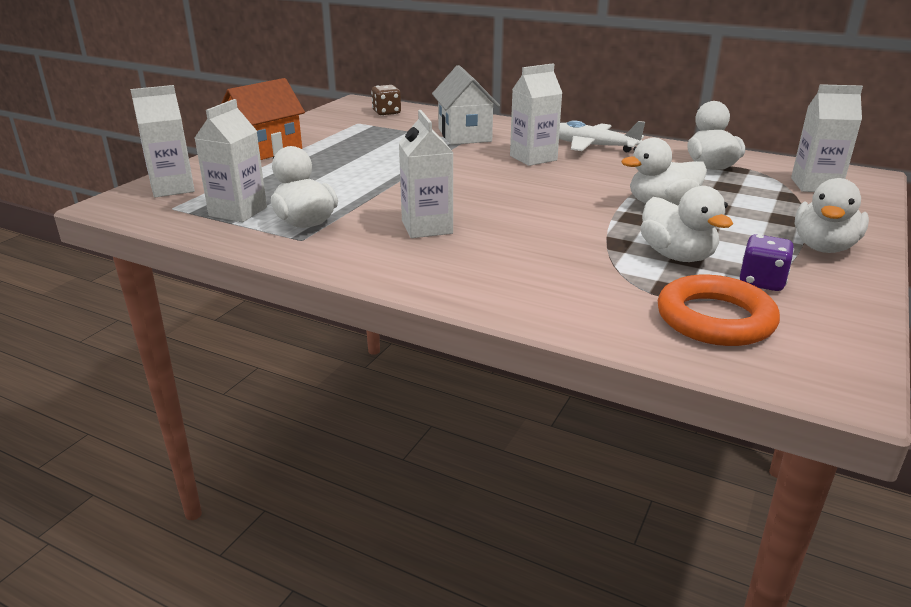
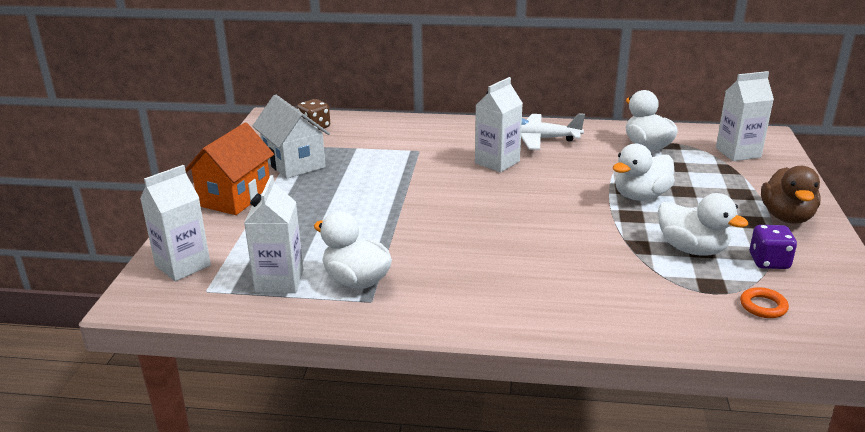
camera: 20 degrees left, 0 degrees up
(427, 227) = (471, 262): white carton -> none
(464, 135) = (413, 144): white house -> white house (294, 163)
(715, 319) = (763, 306): orange ring -> orange ring, size x0.48
(823, 247) = (786, 217): white duck -> brown duck

